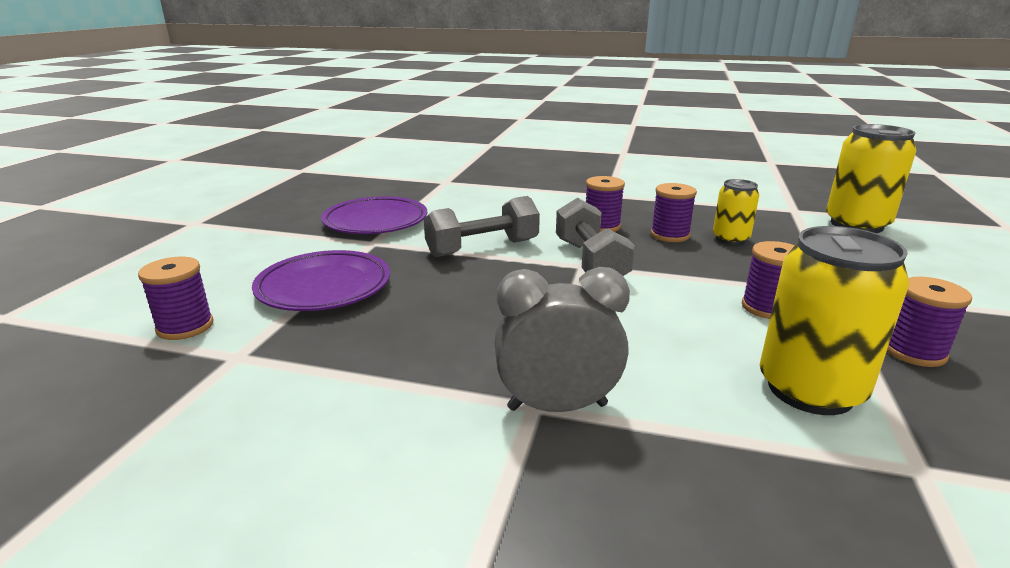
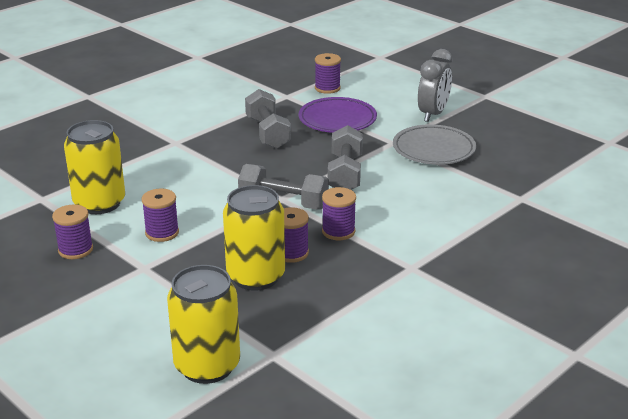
camera: 120 degrees right, 5 degrees up
(375, 222) = (433, 150): purple plate -> grey plate
(413, 326) = (268, 133): none -> grey dumbbell
(557, 406) = (168, 146): grey clock -> grey clock (433, 114)
(730, 239) = (256, 276): yellow can -> yellow can, size x1.74

